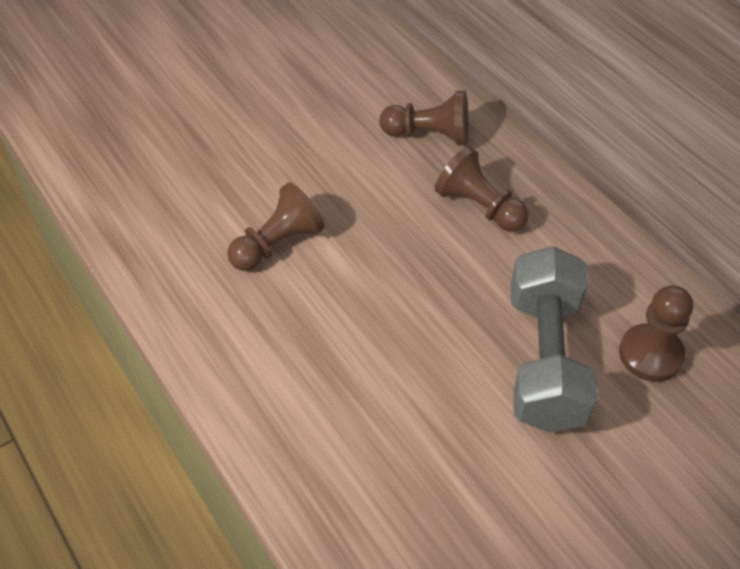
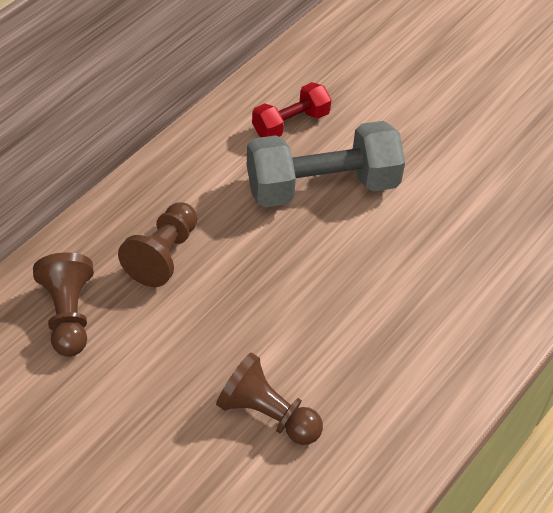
camera: 110 degrees left, 0 degrees up
(650, 354) = (290, 123): brown pawn -> red dumbbell

